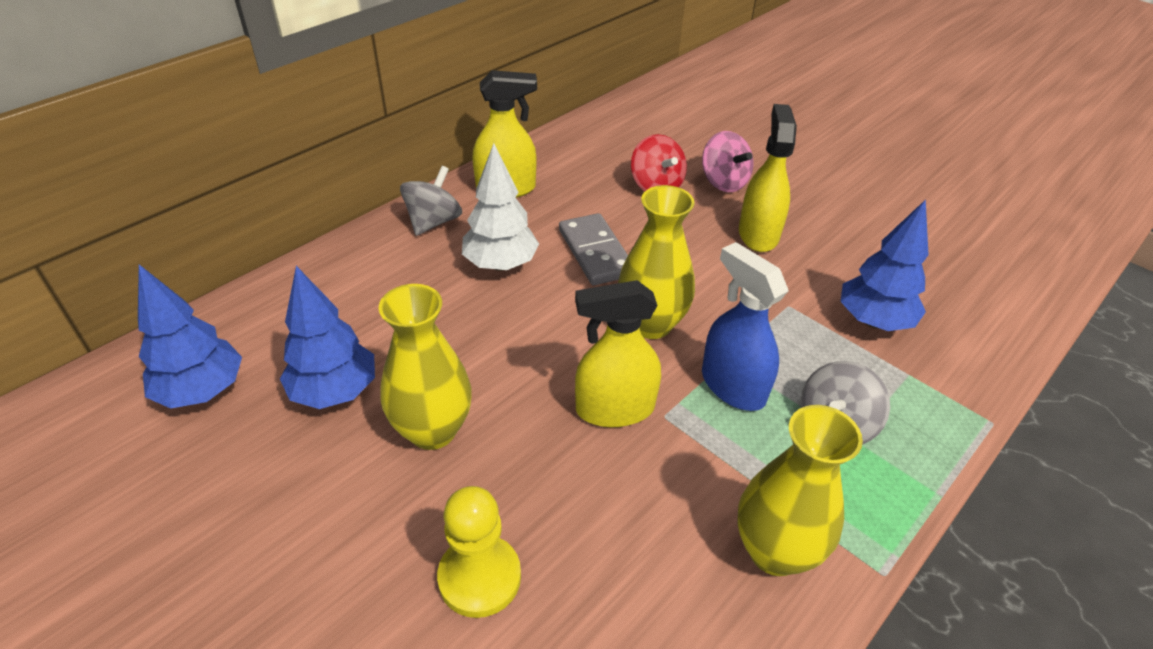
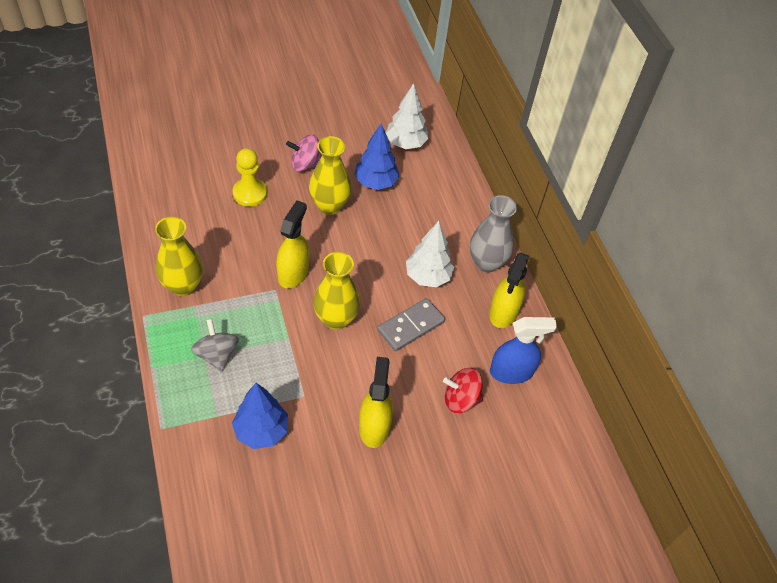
camera: 115 degrees right, 10 degrees up
(202, 391) = (405, 143): blue tree -> white tree
(433, 222) = (486, 263): grey spinning top -> grey vase
(596, 252) = (411, 326): grey domino -> grey domino turned 45 degrees counterclockwise
(723, 182) = (442, 446): pink spinning top -> pink spinning top (305, 164)
(732, 386) = (271, 328): blue spray bottle -> blue spray bottle (511, 372)
(758, 234) = (374, 426): yellow spray bottle -> yellow spray bottle turned 120 degrees counterclockwise

